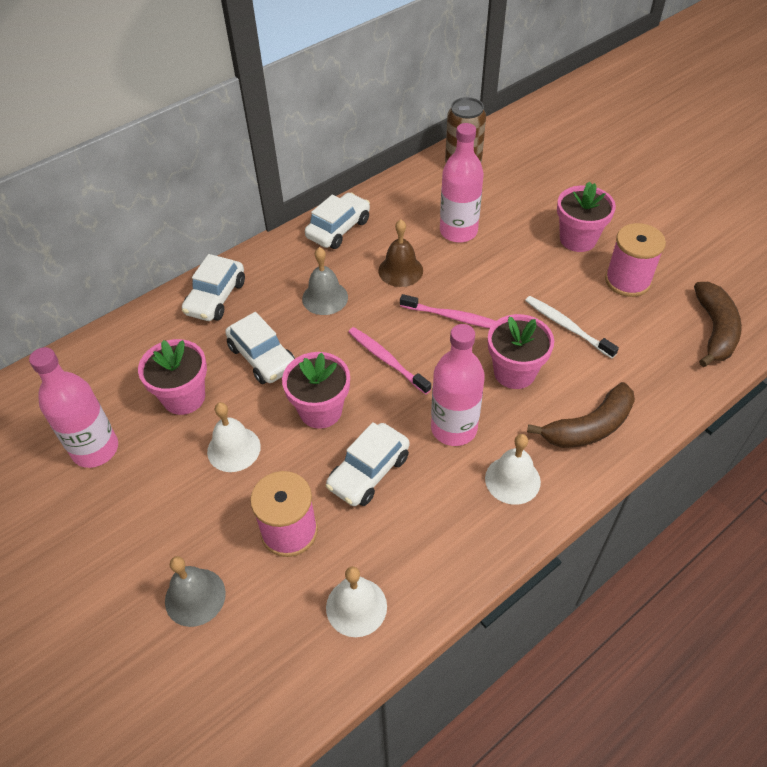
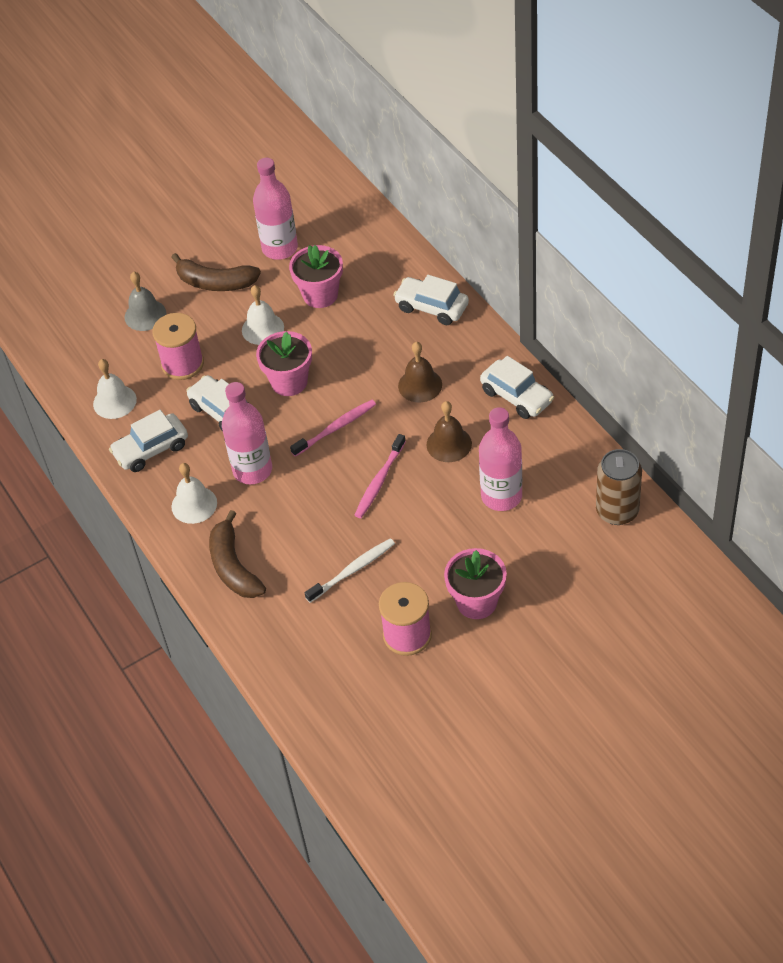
camera: 100 degrees right, 0 degrees up
(262, 357) = (354, 342): white car -> white car (151, 449)
(325, 298) = (420, 385): grey bell -> brown bell
(514, 372) = (304, 520): pink flower pot -> none
(714, 330) = (327, 696): brown banana -> brown banana (215, 283)

